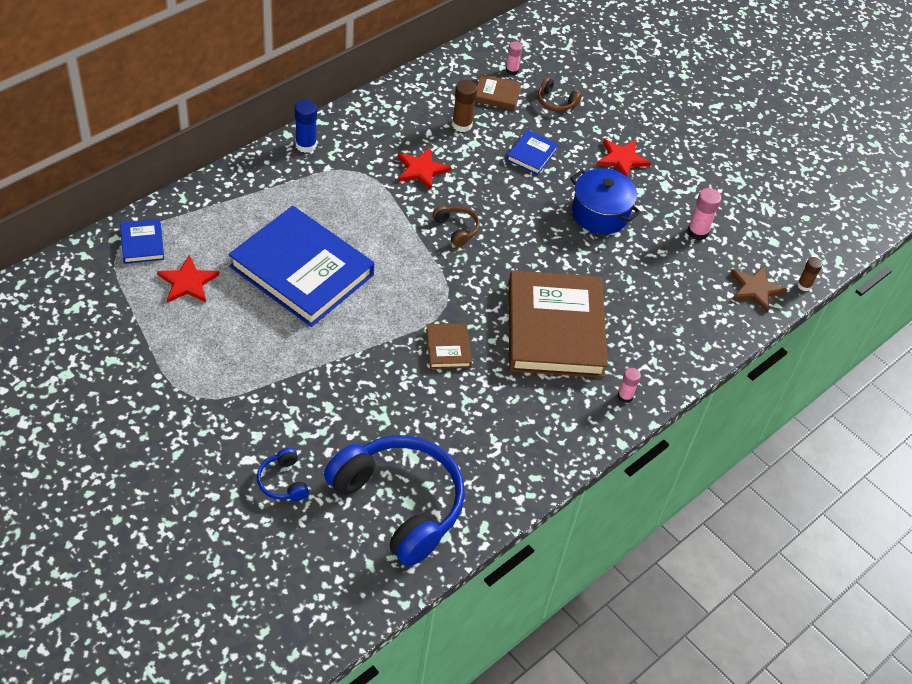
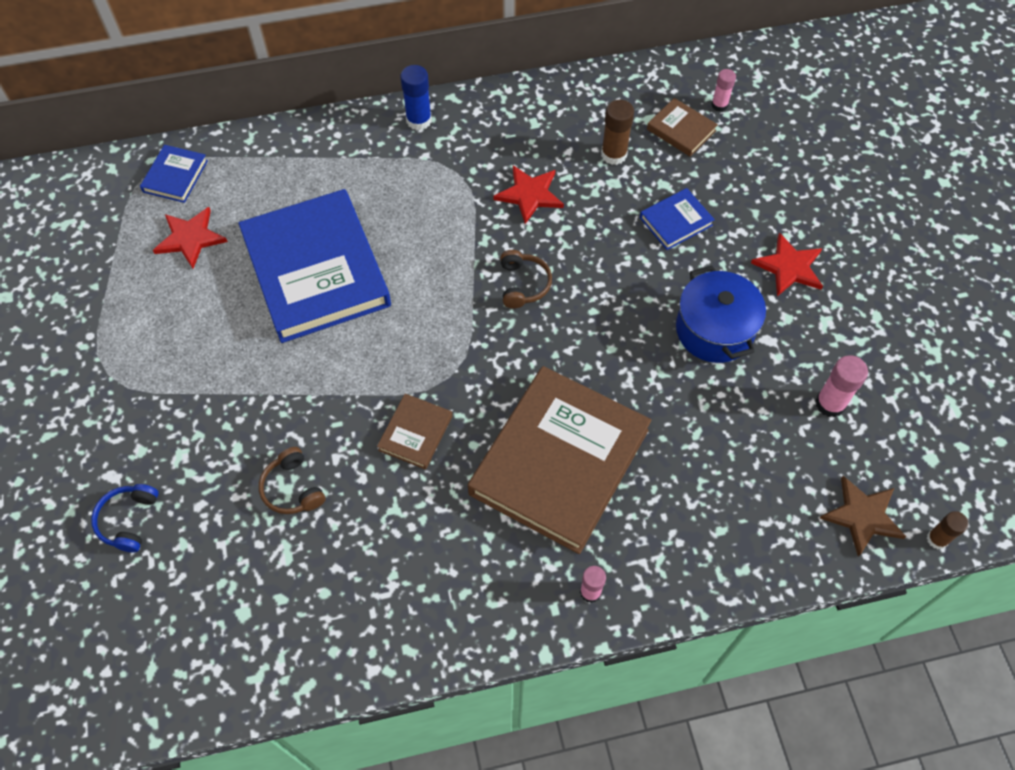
camera: 35 degrees right, 10 degrees up
(400, 503) = (233, 608): blue headphones -> none
(556, 102) = (749, 163): brown headphones -> brown headphones (292, 488)

